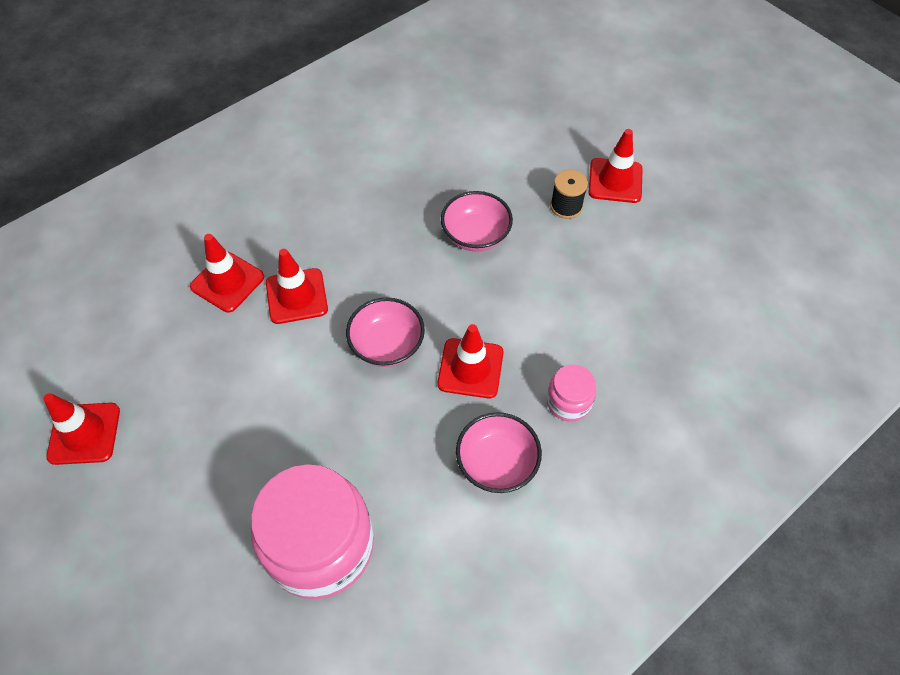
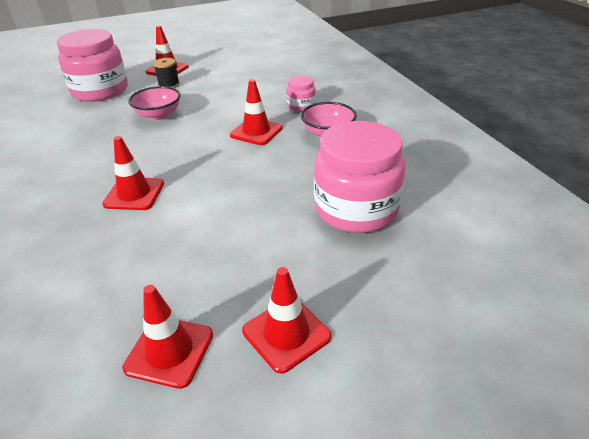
camera: 70 degrees left, 20 degrees down
(227, 282) = (82, 230): red traffic cone -> red traffic cone (286, 334)
(387, 345) = (214, 159): pink bowl -> none
(516, 139) = (100, 91): none -> pink jar

